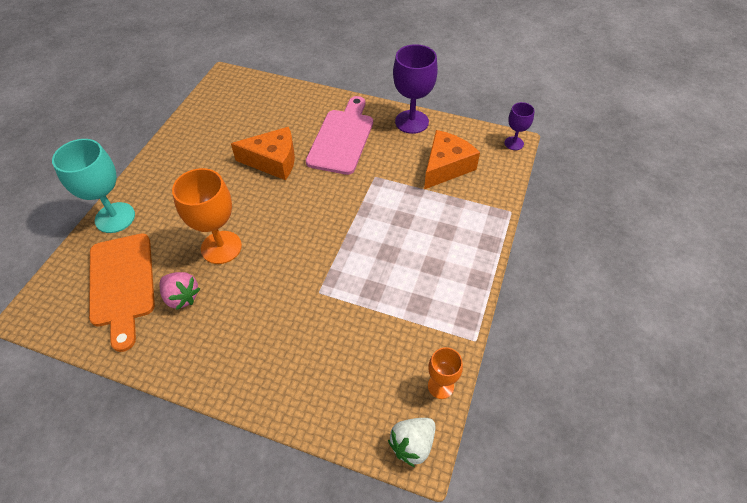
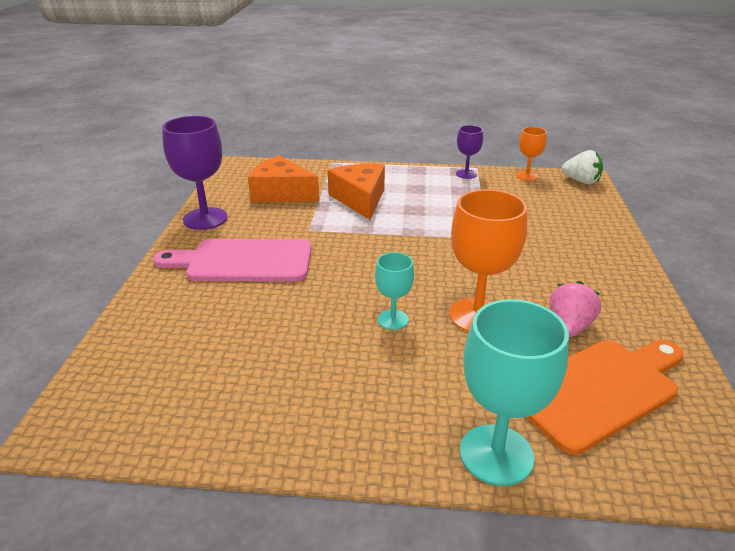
camera: 105 degrees left, 20 degrees down
(240, 202) = (393, 320): none -> turquoise goblet
(273, 161) = (303, 309): orange cheese -> orange cheese (360, 199)
(514, 143) = (237, 165): purple goblet -> purple goblet (466, 174)

